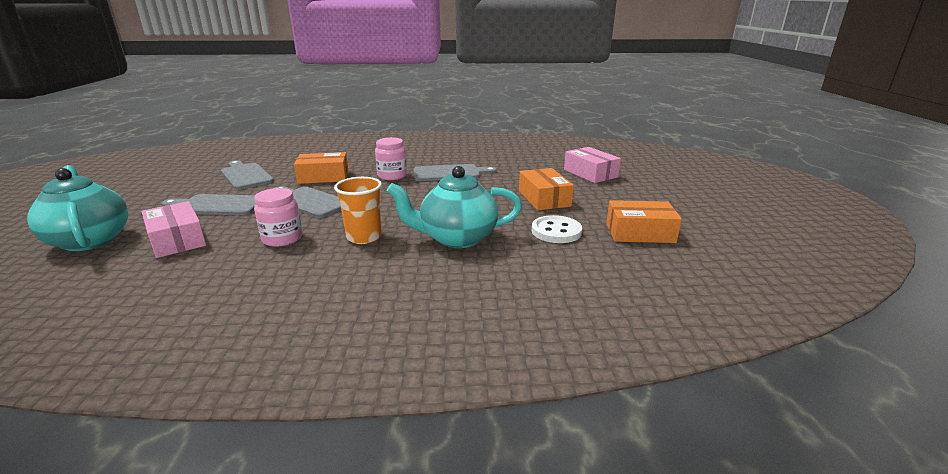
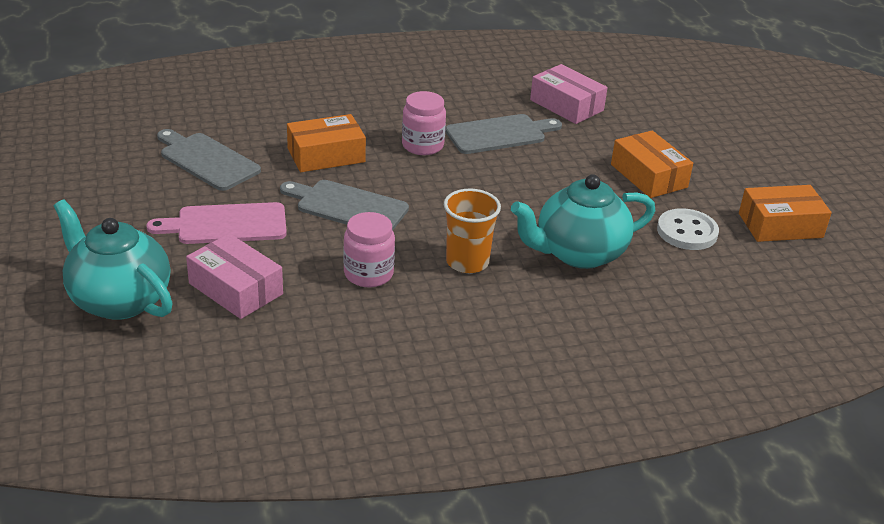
camera: 15 degrees left, 10 degrees up
(217, 205) = (226, 224): grey cutting board -> pink cutting board
(590, 173) = (687, 121): pink box -> pink box (566, 105)

